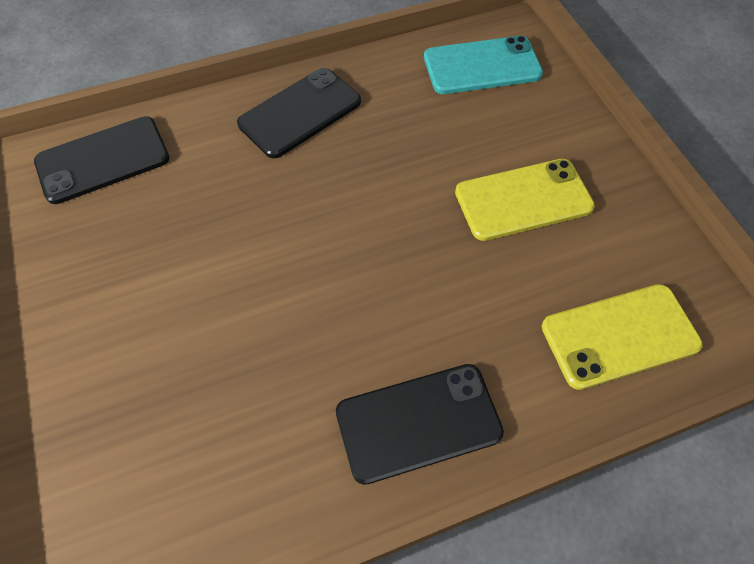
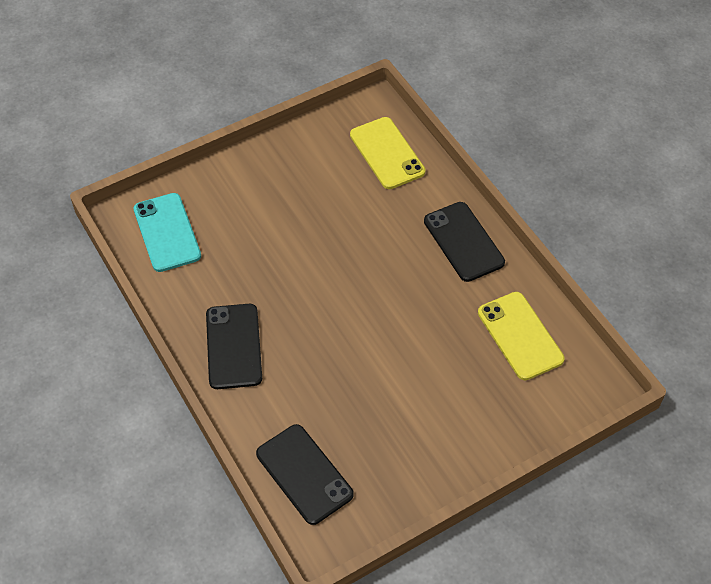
camera: 100 degrees left, 5 degrees down
(300, 113) = (233, 346): black phone -> black phone turned 45 degrees clockwise
(523, 199) = (295, 201): yellow phone -> yellow phone (520, 336)

